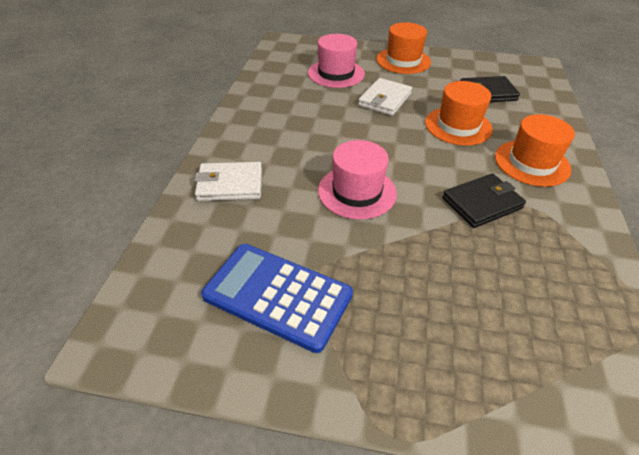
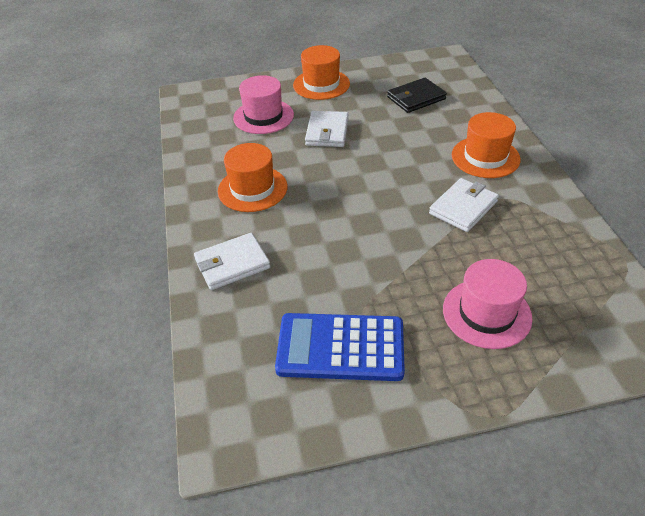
camera: 20 degrees left, 0 degrees up
(357, 192) = (353, 232): pink hat -> pink hat (486, 313)
(458, 126) = (407, 140): orange hat -> orange hat (252, 189)
(482, 203) = (463, 208): black wallet -> white wallet

